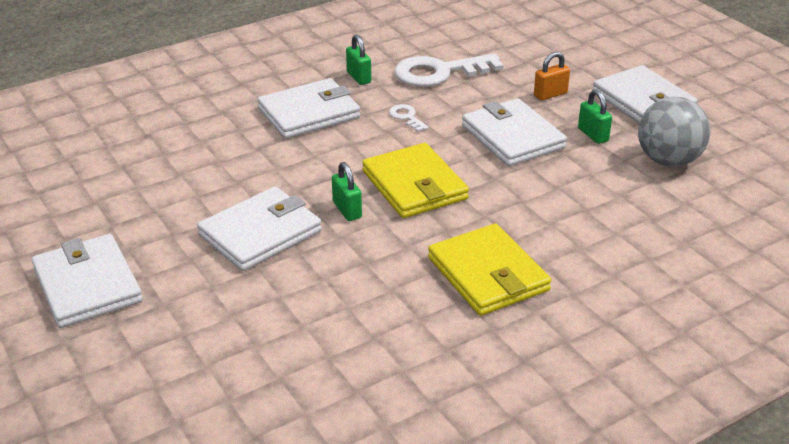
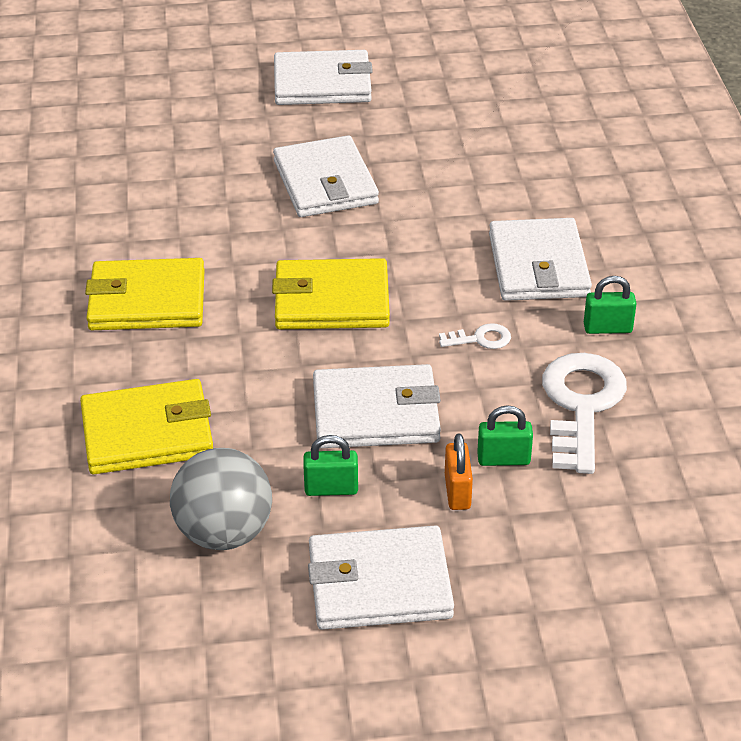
camera: 115 degrees right, 5 degrees up
(347, 210) = (322, 243): green padlock -> green padlock (503, 459)
(622, 220) = (147, 432): none -> yellow wallet

